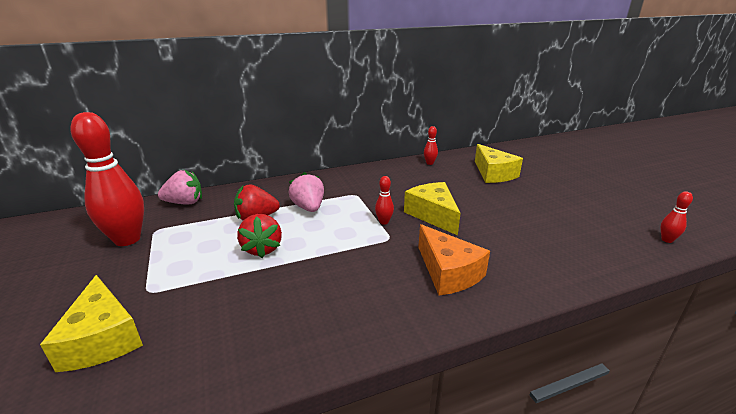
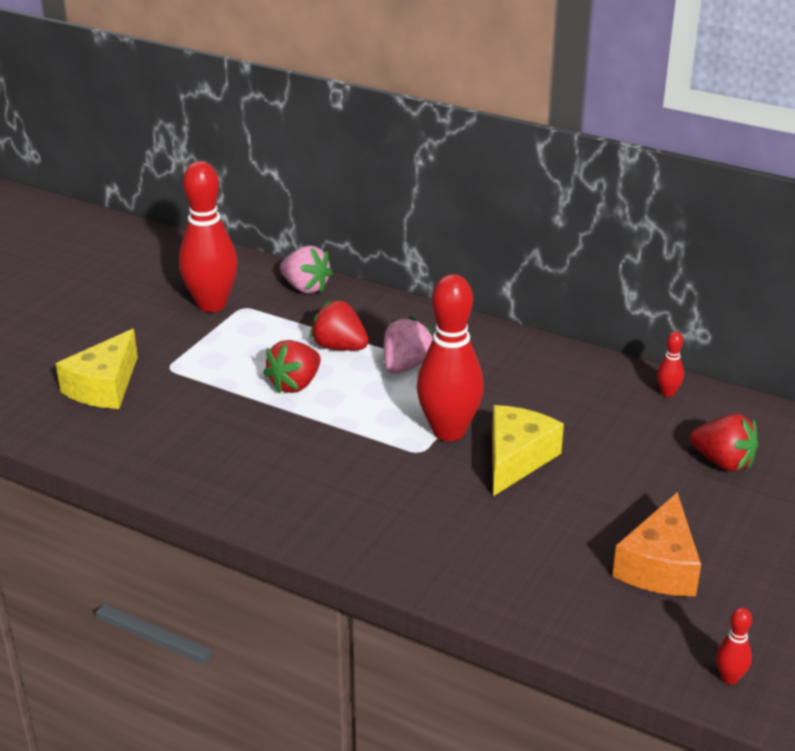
camera: 50 degrees right, 5 degrees up
(384, 222) = (448, 431): red bowling pin -> red bowling pin, size x2.39
(448, 272) = (406, 519): orange cheese -> orange cheese (659, 566)
(493, 173) = (723, 462): yellow cheese -> red strawberry

